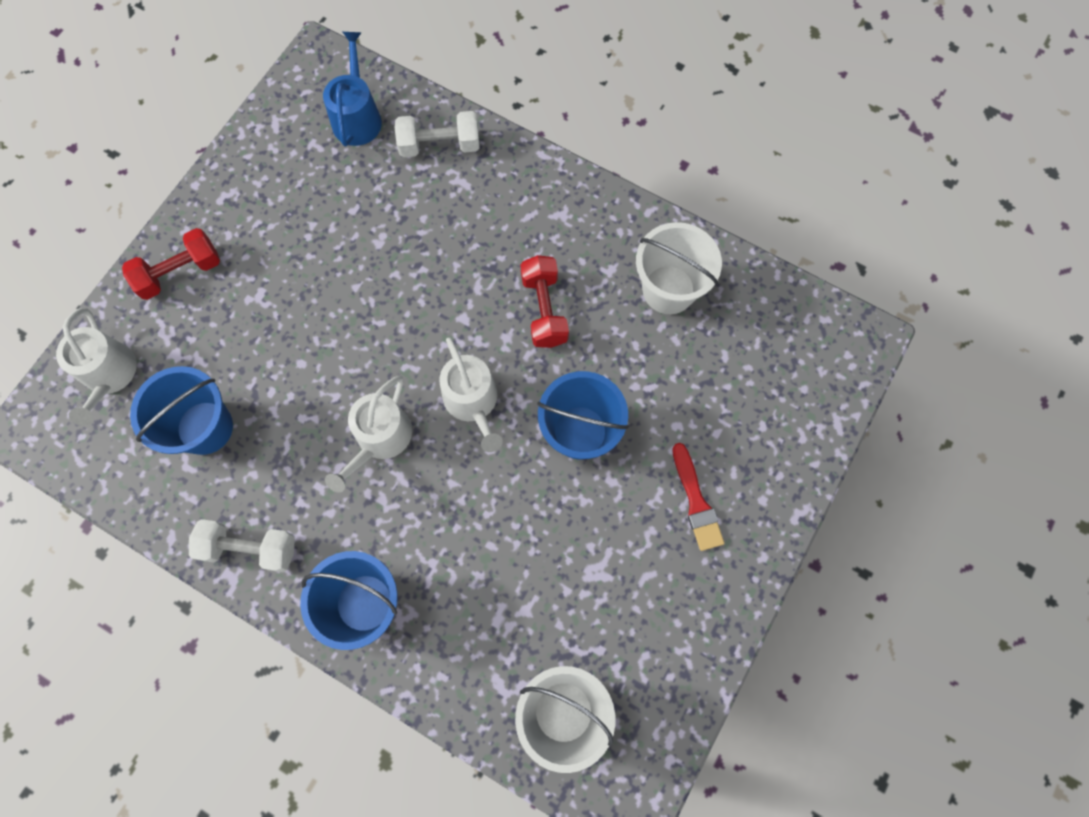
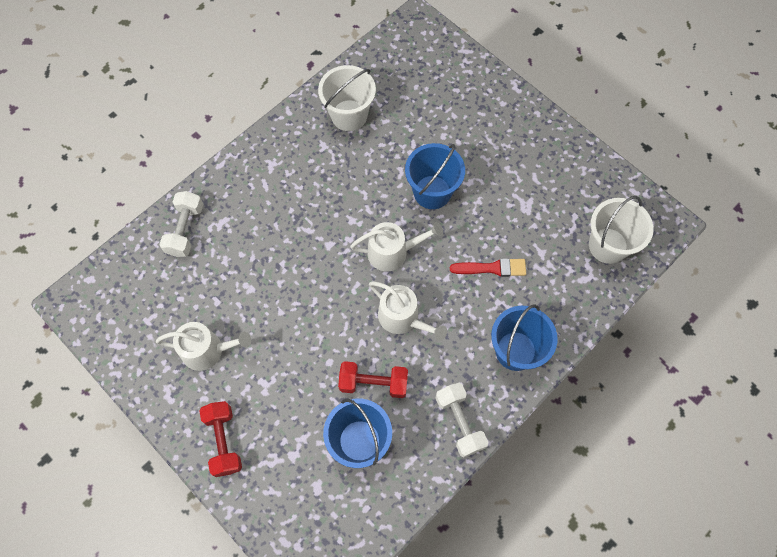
camera: 75 degrees left, 5 degrees down
(109, 375) = (295, 510): white watering can -> white watering can (207, 350)
(250, 548) = (459, 422): white dumbbell -> white dumbbell turned 45 degrees counterclockwise
(357, 117) = (137, 283): blue watering can -> none
(544, 309) = (339, 192): red dumbbell -> red dumbbell (373, 383)
(696, 501) = (494, 138): red brush -> red brush (492, 268)

